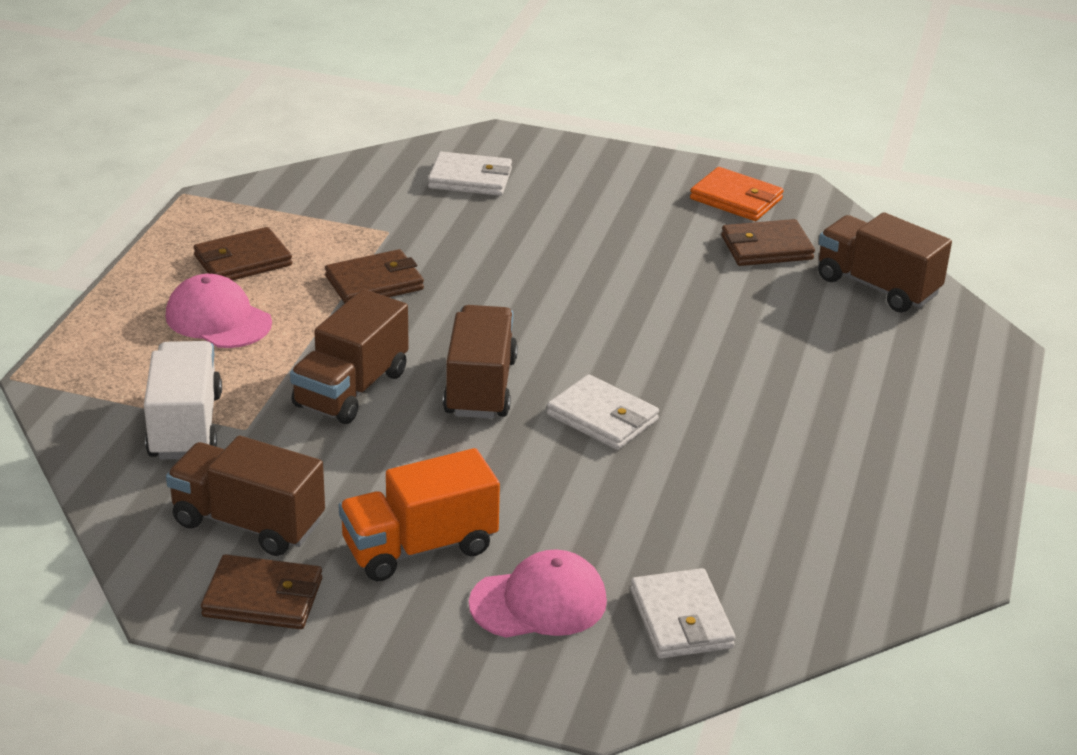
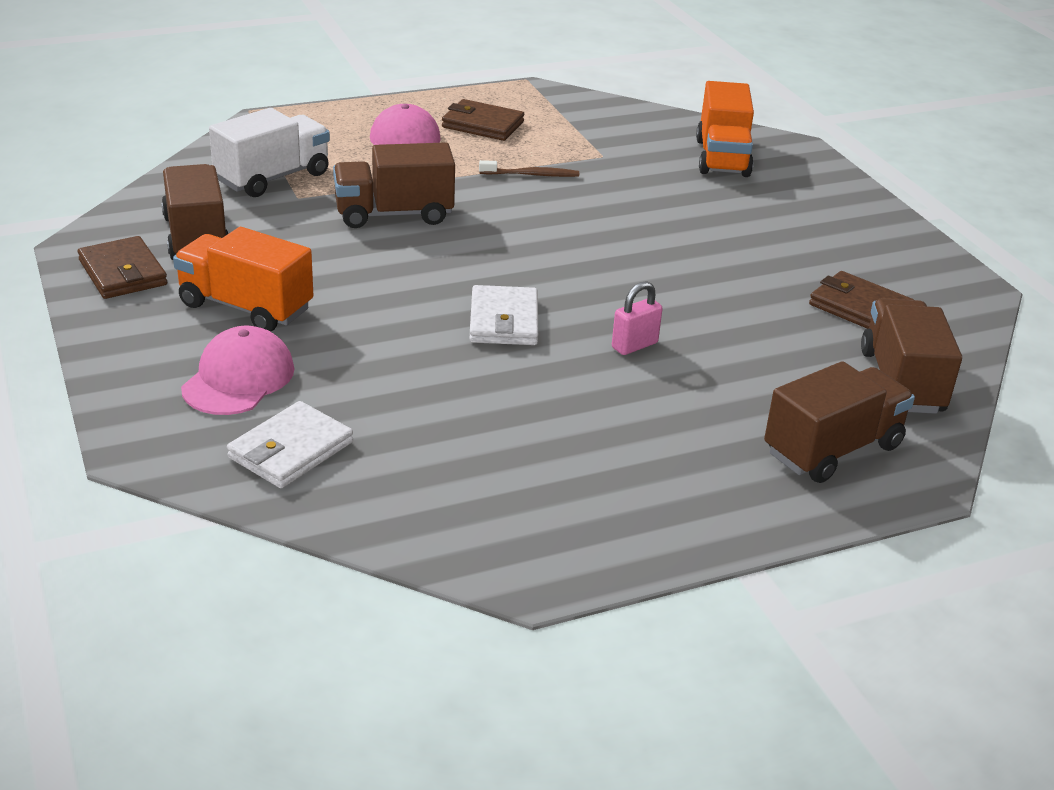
camera: 50 degrees right, 0 degrees up
(374, 283) = (531, 175): brown wallet -> brown toothbrush
(470, 179) = (722, 158): white wallet -> orange truck
(480, 387) = (468, 258): brown truck -> brown truck (832, 449)
(539, 602) = (238, 378): pink cap -> pink cap turned 105 degrees counterclockwise
(708, 373) = (634, 345): none -> pink padlock
(736, 199) = (905, 269): orange wallet -> none

